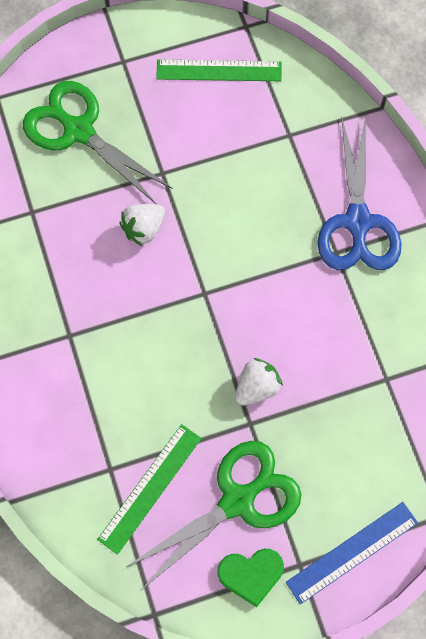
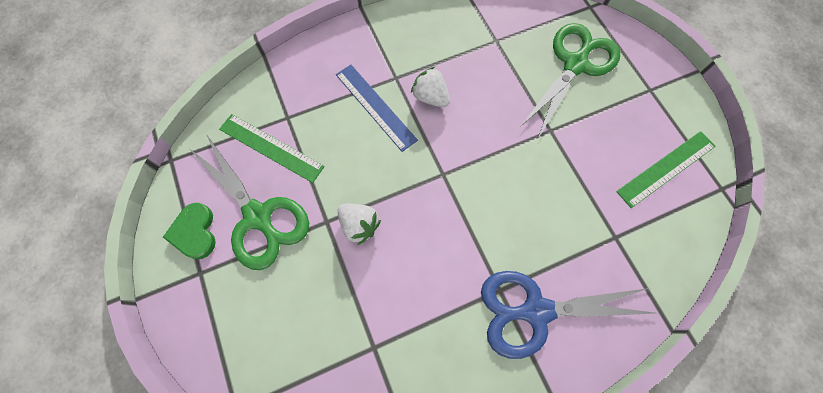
camera: 85 degrees right, 0 degrees up
(143, 229) = (495, 121): white strawberry -> white strawberry (430, 97)
(219, 70) = (666, 168): green ruler -> green ruler turned 60 degrees clockwise
(352, 552) = (207, 321): blue ruler -> blue ruler (375, 106)

